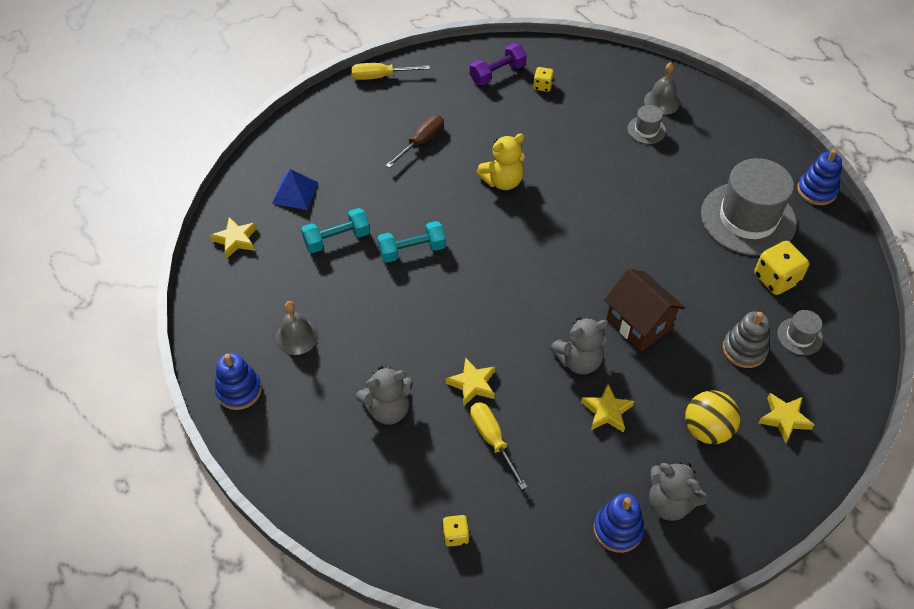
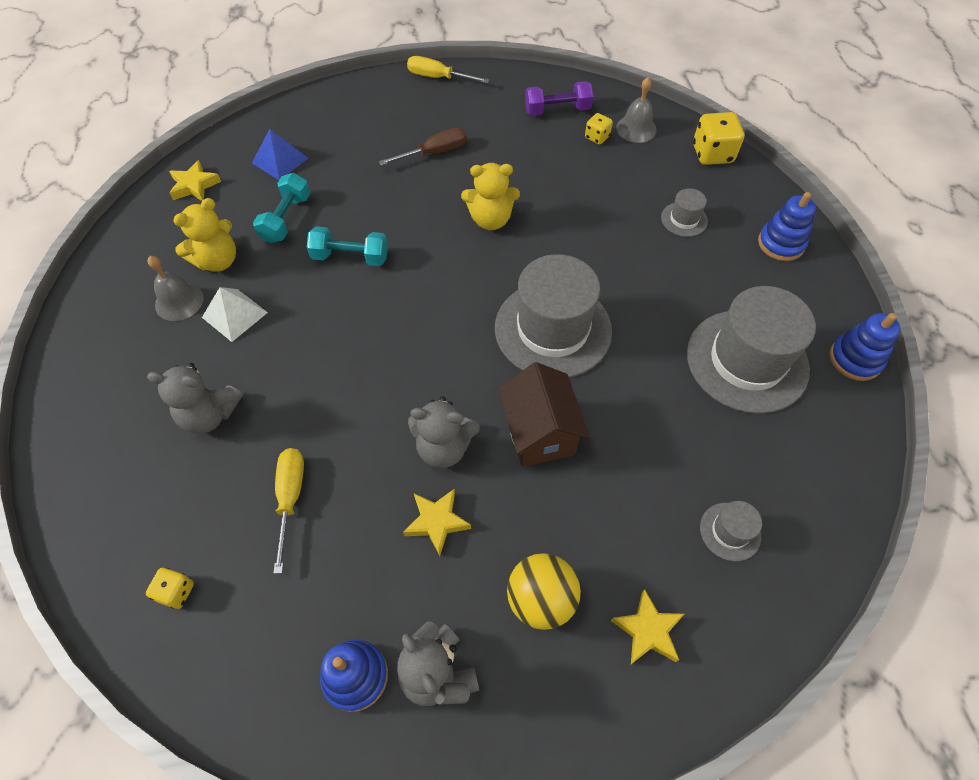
camera: 25 degrees right, 5 degrees up
(239, 390) = (88, 333): blue stacking toy -> blue stacking toy (781, 244)
(304, 293) = (218, 261): none -> yellow teddy bear
(337, 239) = (286, 219): turquoise dumbbell -> turquoise dumbbell turned 75 degrees counterclockwise
(351, 329) = (235, 315): none -> white pyramid
(472, 384) = (313, 425): yellow star -> none
(602, 247) = (553, 329): none -> grey hat
(661, 102) = (720, 195): grey bell -> grey bell (636, 128)
(744, 349) = (648, 518): grey stacking toy -> none
(776, 279) = (740, 447): yellow dice -> yellow dice (712, 154)

